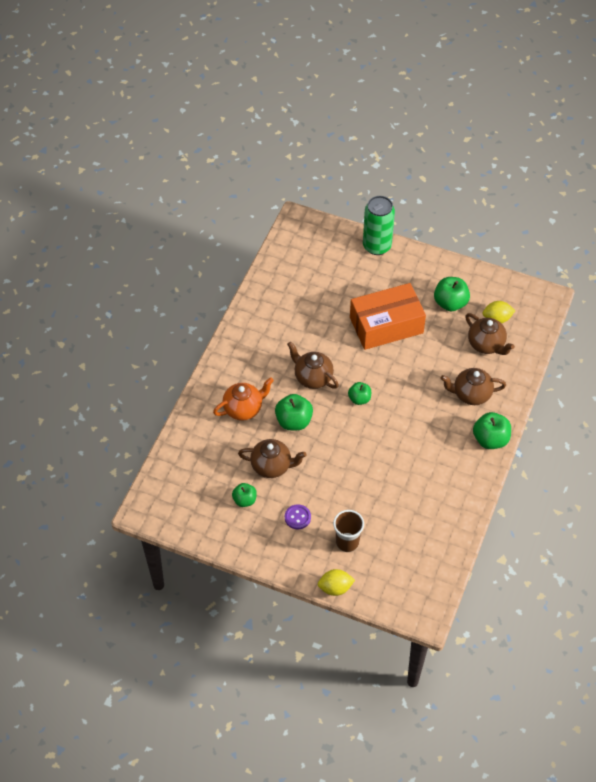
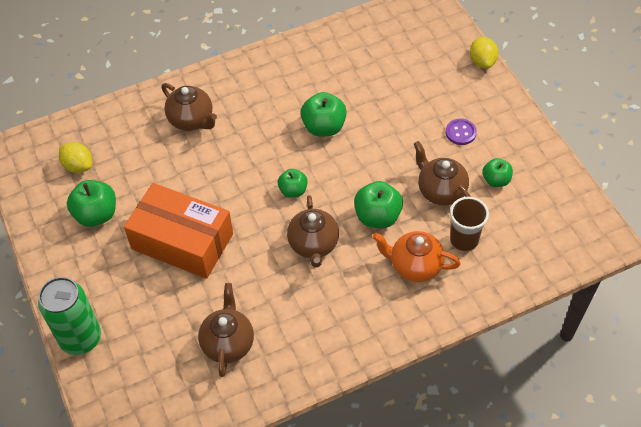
camera: 135 degrees left, 0 degrees up
(335, 588) = (482, 61): yellow lemon -> yellow lemon turned 45 degrees clockwise
(347, 542) = (437, 85): brown cup -> brown cup (464, 240)
(486, 344) = (120, 151): brown teapot -> brown teapot (228, 343)
(490, 439) = (224, 75): green apple -> green apple (324, 127)

